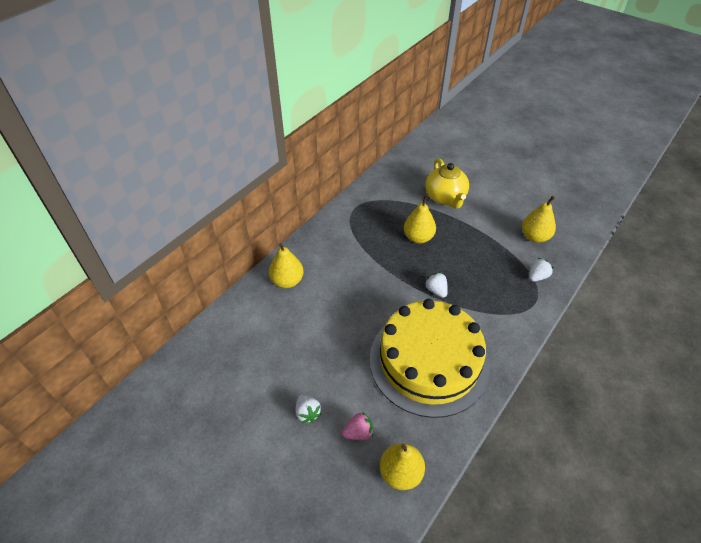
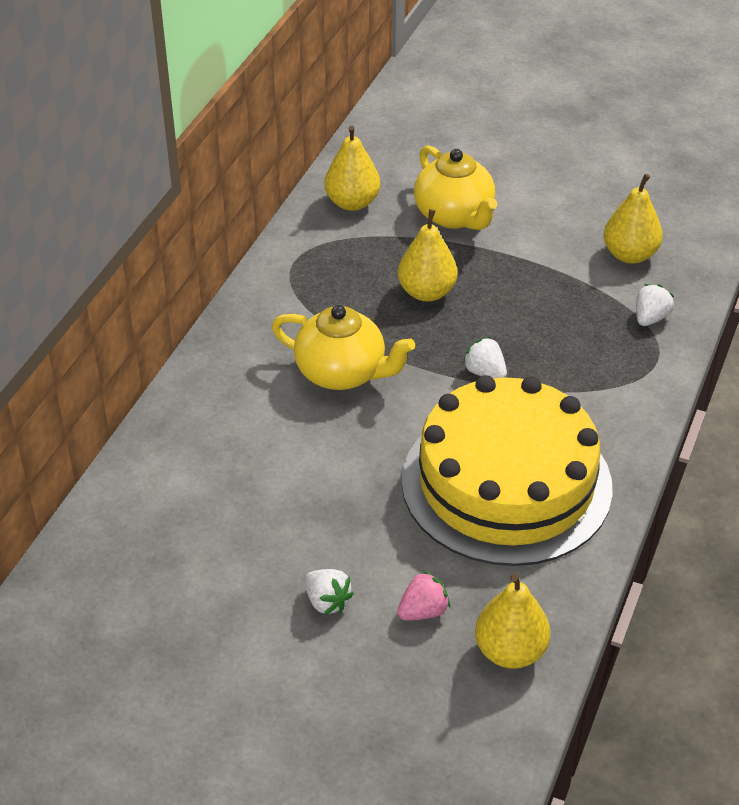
camera: 15 degrees left, 5 degrees down
(287, 281) = (213, 407): yellow pear -> yellow pear (352, 202)
(359, 275) = (342, 373): none -> yellow teapot

